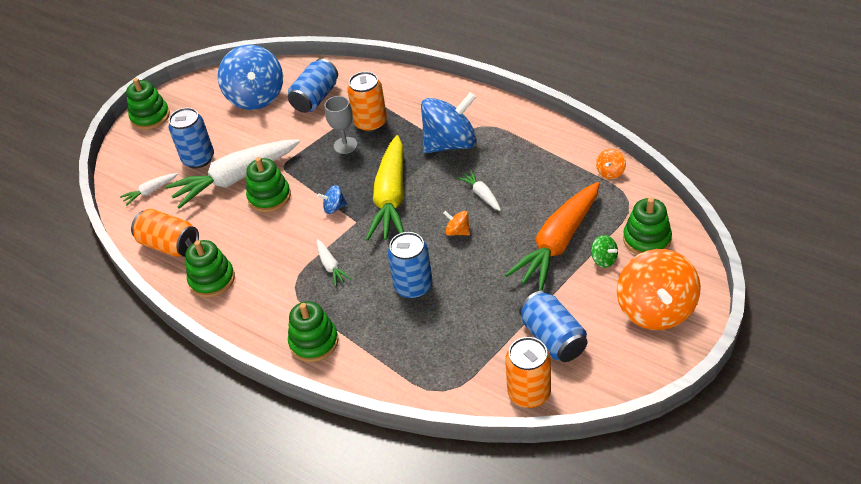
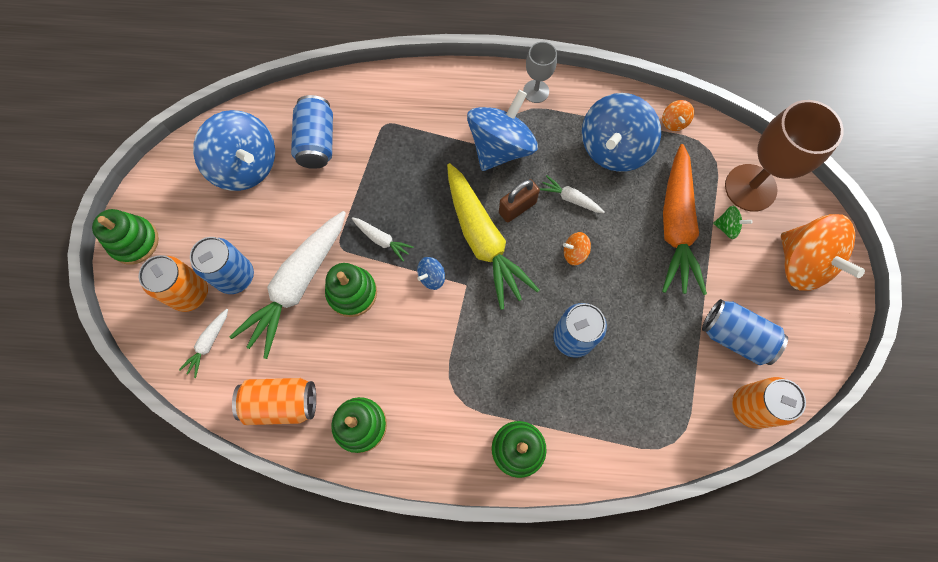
camera: 35 degrees left, 25 degrees up
(331, 266) = (476, 351): white carrot -> white carrot (382, 240)
(345, 145) = (391, 192): grey goblet -> grey goblet (536, 91)
(371, 123) = (400, 153): orange can -> orange can (190, 293)
(434, 186) = (517, 207): none -> brown padlock
(543, 173) = (613, 148): none -> blue spinning top
(646, 239) = (750, 188): green stacking toy -> brown goblet

